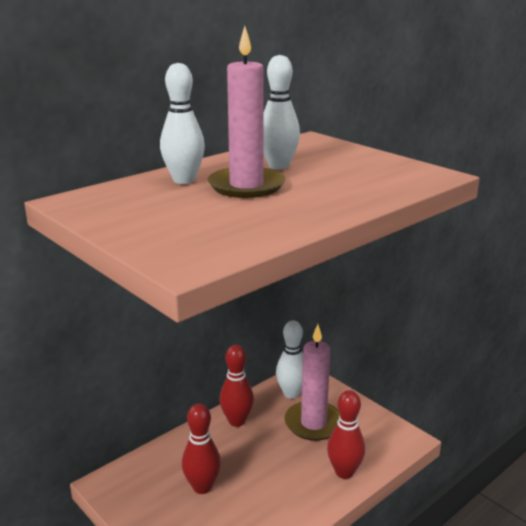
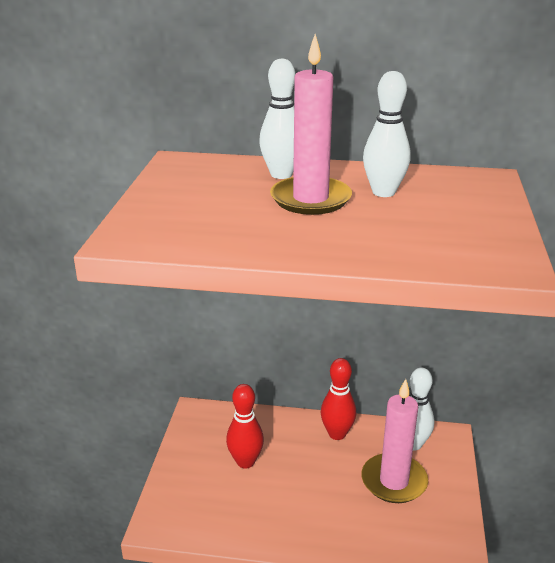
camera: 50 degrees right, 5 degrees up
(344, 472) = (359, 537): red bowling pin -> none

